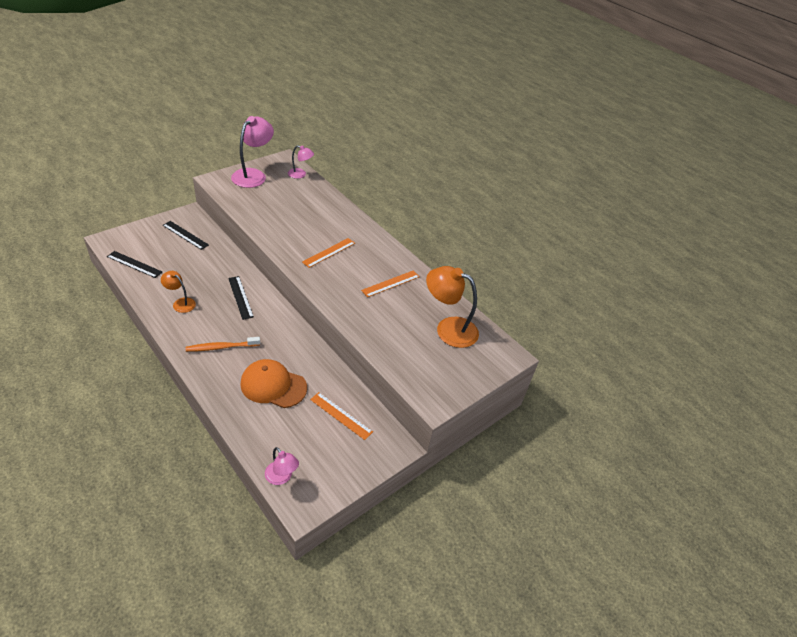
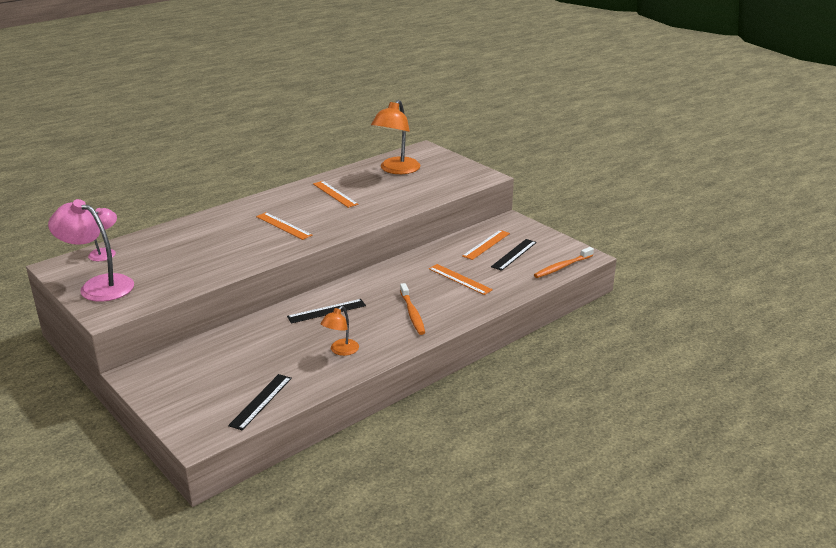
camera: 85 degrees left, 15 degrees down
(185, 235) = (192, 369): black ruler -> black ruler (514, 254)
(273, 385) = (460, 279): orange cap -> orange ruler
(281, 477) = (562, 267): pink lamp -> orange toothbrush

